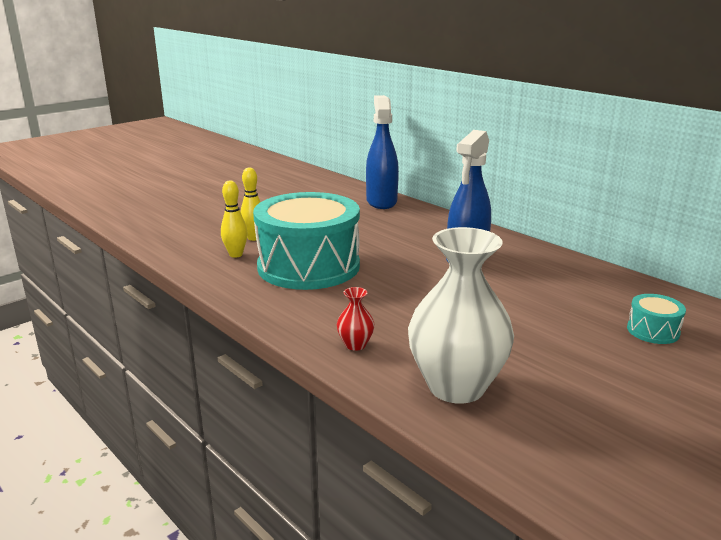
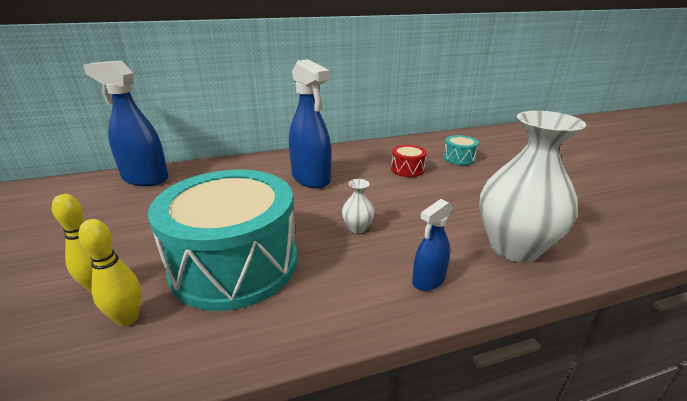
camera: 65 degrees left, 5 degrees up
(355, 345) = (428, 280): red vase -> blue spray bottle
(403, 299) = (357, 228): none -> white vase
(562, 302) = (407, 169): none -> red drum

